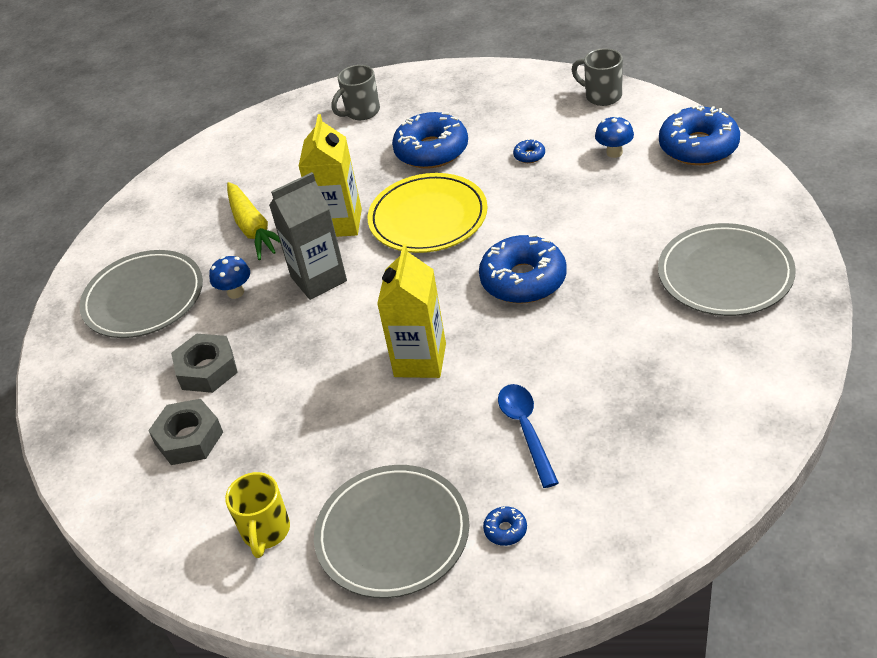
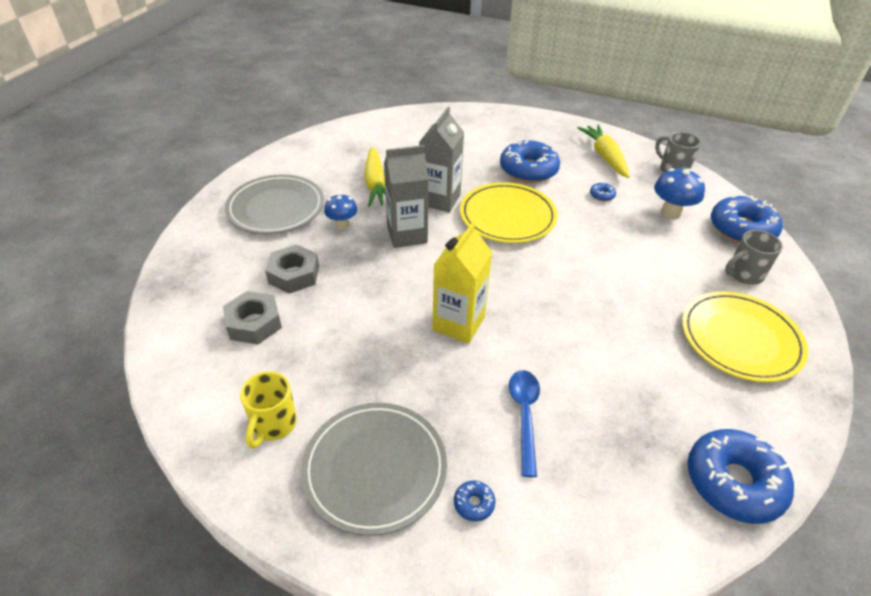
camera: 10 degrees right, 0 degrees up
(339, 223) = (440, 200): yellow carton -> grey carton
(361, 112) = (487, 129): grey mug -> grey mug (743, 274)
(517, 104) = (605, 157): none -> yellow carrot
(523, 280) = (565, 287): blue donut -> blue donut (733, 482)
(614, 152) = (670, 213): blue mushroom -> blue mushroom, size x1.50
(725, 274) = (740, 339): grey plate -> yellow plate

